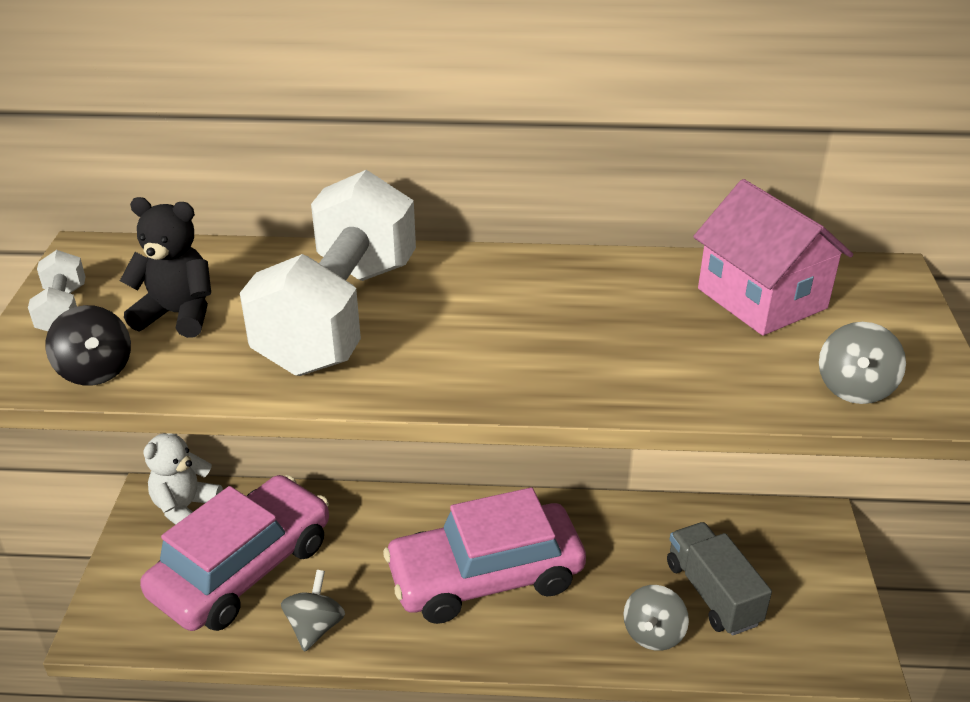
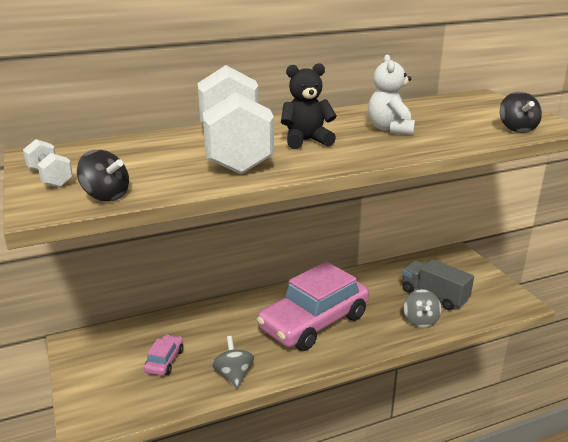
camera: 25 degrees left, 10 degrees down
(178, 315) = (133, 166): black teddy bear -> black teddy bear (306, 141)
(185, 508) = (101, 342): white teddy bear -> white teddy bear (390, 129)
(243, 568) = (164, 361): pink car -> pink car, size x0.41
(762, 298) = (439, 110): pink house -> none
(854, 388) = (517, 129): grey spinning top -> black spinning top

